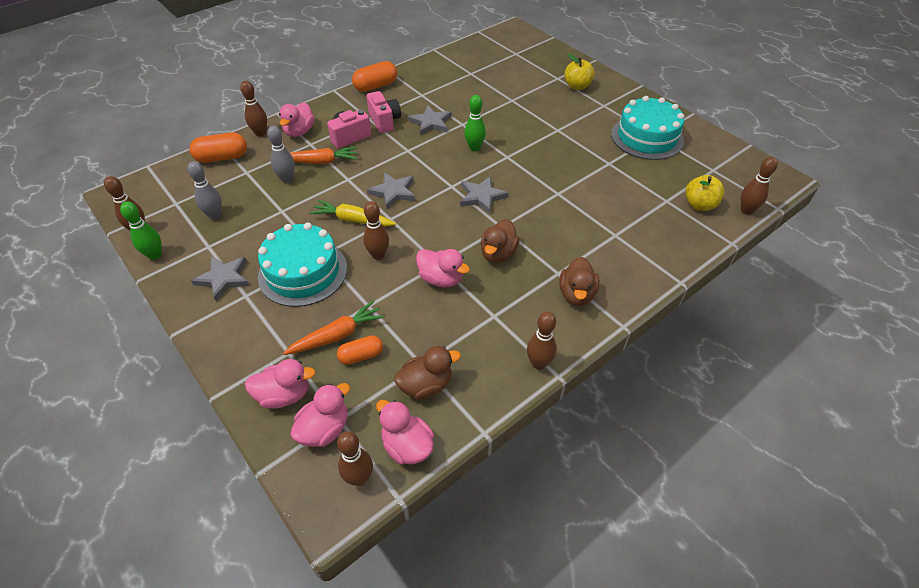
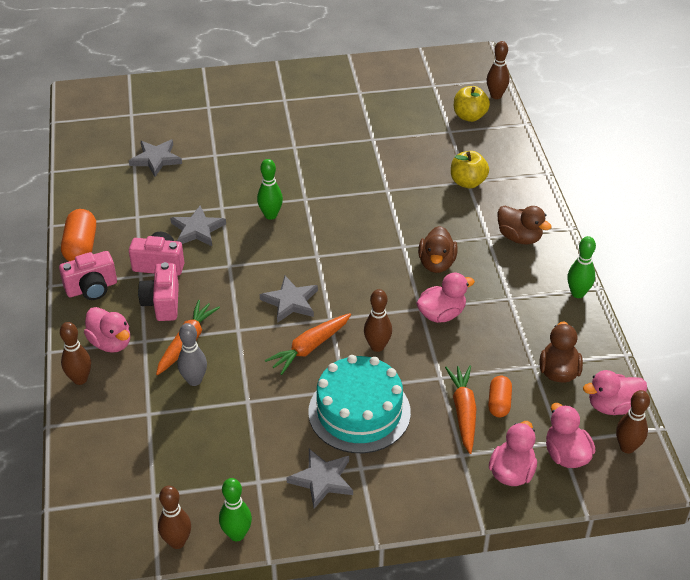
camera: 60 degrees left, 5 degrees down
(215, 215) = (207, 462): grey bowling pin -> none
(222, 157) = (98, 429): orange capsule -> none
(342, 105) = (92, 288): none -> pink camera
(353, 220) = (310, 347): yellow carrot -> orange carrot
(482, 196) = (350, 241): grey star -> grey star (156, 159)
(498, 253) = (436, 263): brown duck -> brown duck turned 45 degrees clockwise
(539, 363) = (578, 293): brown bowling pin -> green bowling pin
(577, 86) = (236, 101): yellow apple -> yellow apple (468, 182)
(647, 137) = (357, 98): turquoise cake -> none

